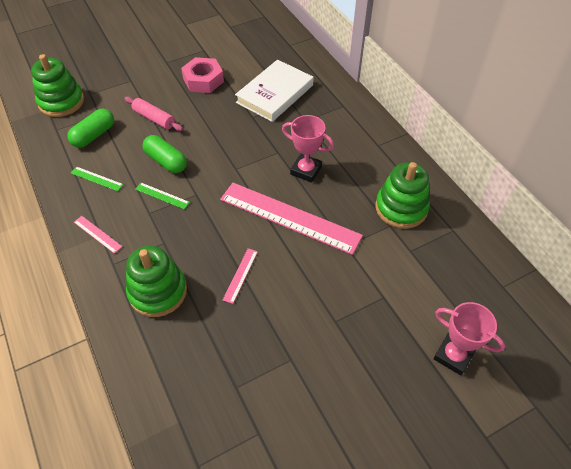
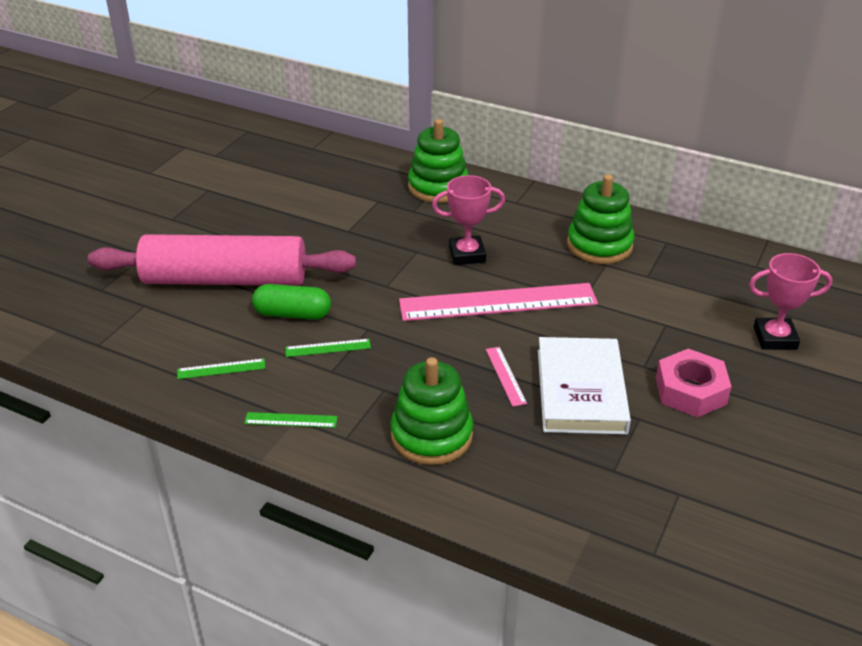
camera: 35 degrees left, 15 degrees down
(61, 102) = (69, 314): green stacking toy -> green stacking toy (438, 187)
(94, 135) = (162, 329): green capsule -> none
(97, 234) = (291, 420): pink ruler -> green ruler
(154, 118) = (225, 280): pink rolling pin -> pink rolling pin, size x2.30
(203, 80) = (244, 219): pink nut -> pink nut (690, 391)
(275, 94) = (349, 199): white book -> white book (580, 390)

